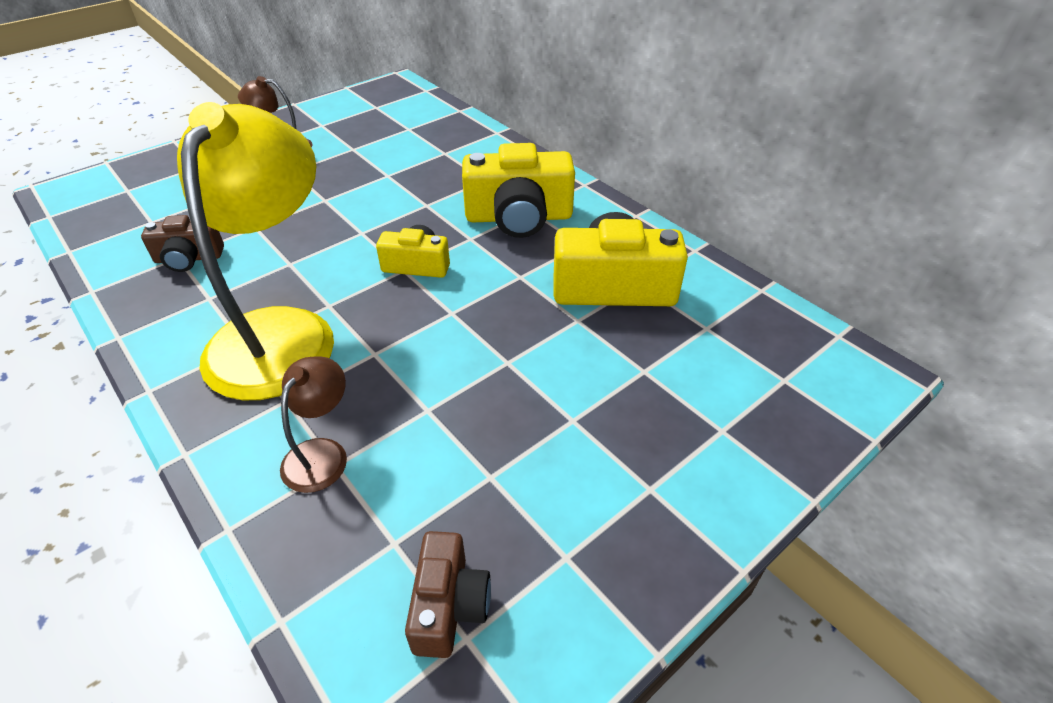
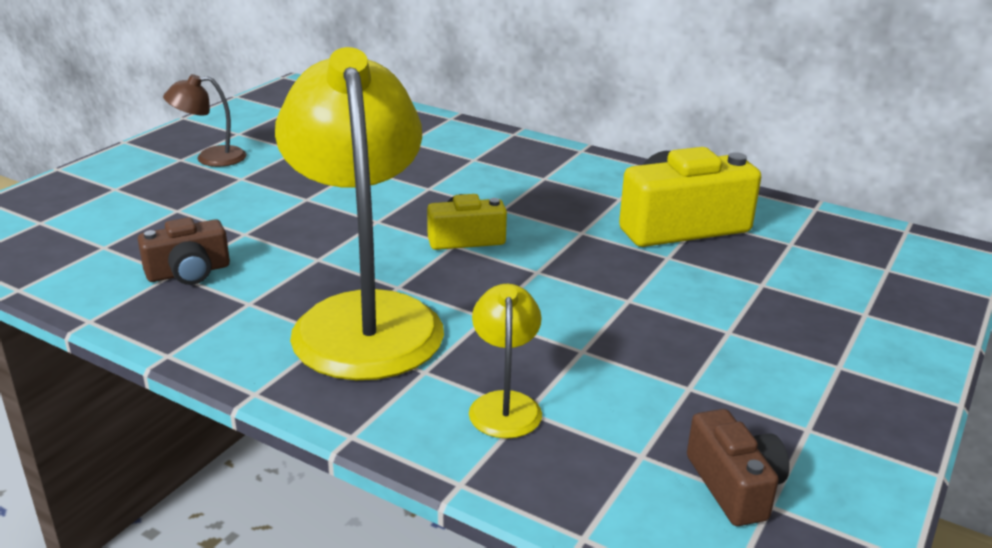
camera: 20 degrees left, 15 degrees down
(322, 453) = (505, 404): brown lamp -> yellow lamp
(519, 217) = (538, 185): yellow camera -> none

